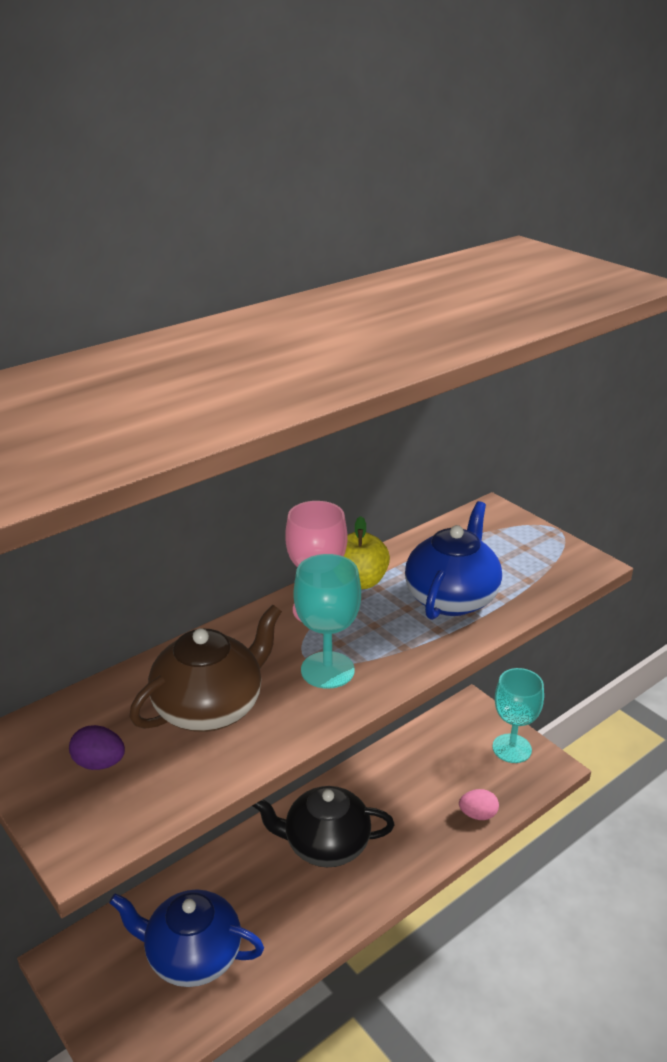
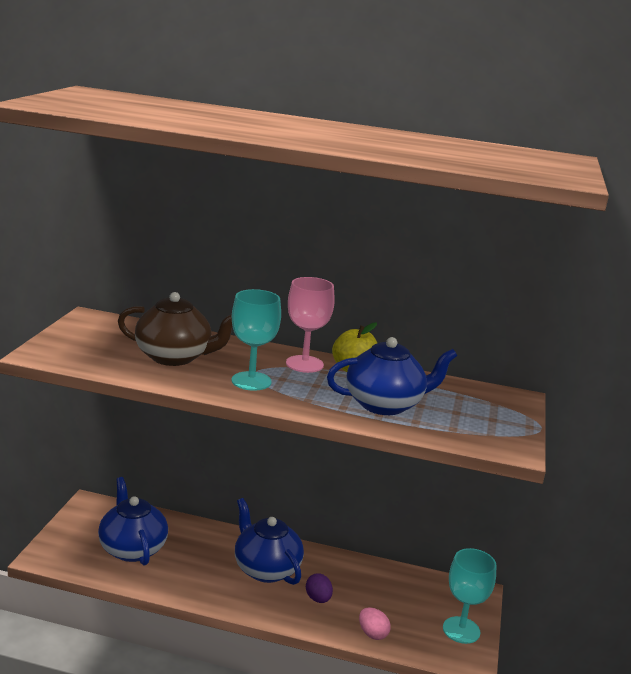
camera: 50 degrees right, 10 degrees down
(99, 763) = (99, 342): purple egg -> purple egg (318, 599)
(325, 845) = (266, 569): black teapot -> blue teapot

